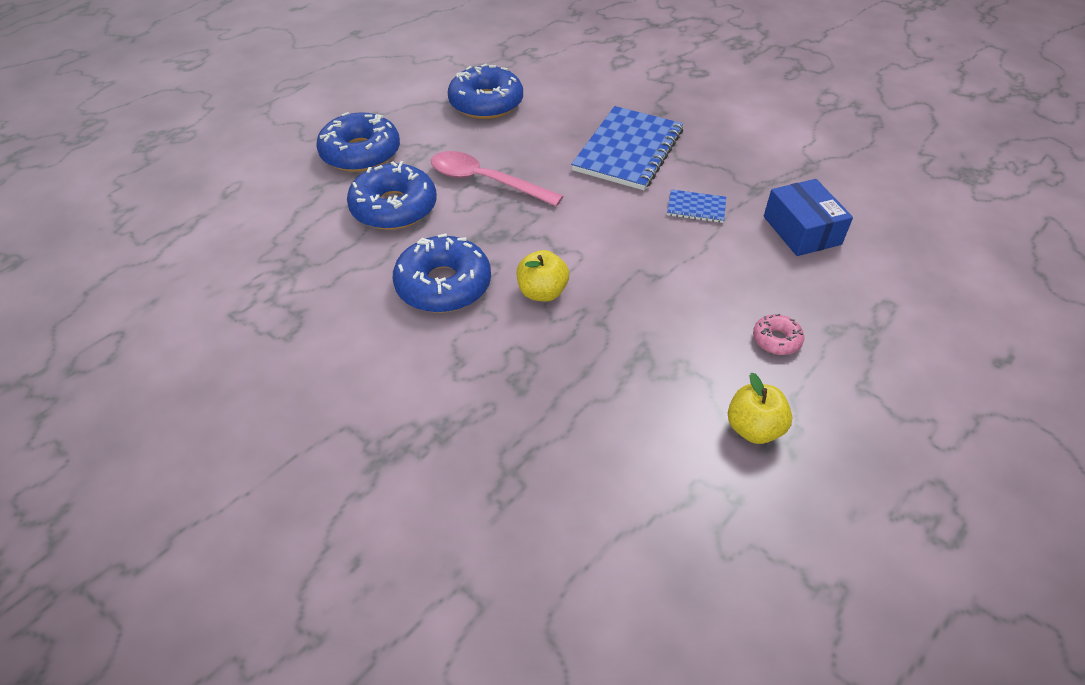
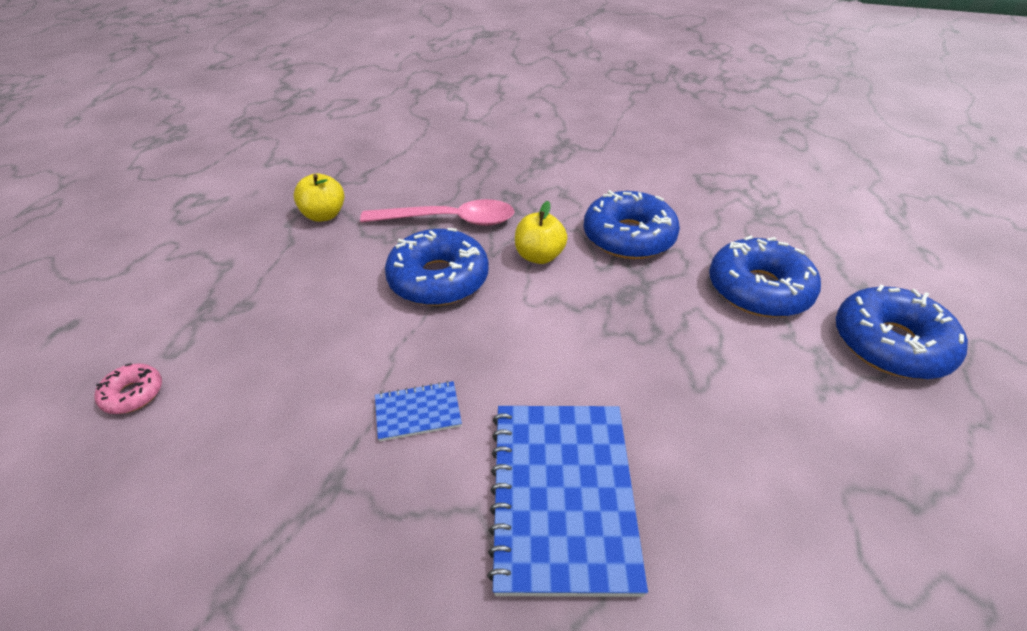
camera: 155 degrees right, 5 degrees down
(486, 103) = (874, 523): blue donut -> blue donut (438, 279)
(486, 181) = (705, 357): pink spoon -> pink spoon (449, 220)
(776, 340) = (304, 280): pink donut -> pink donut (133, 394)
(802, 230) = (264, 425): blue box -> none

